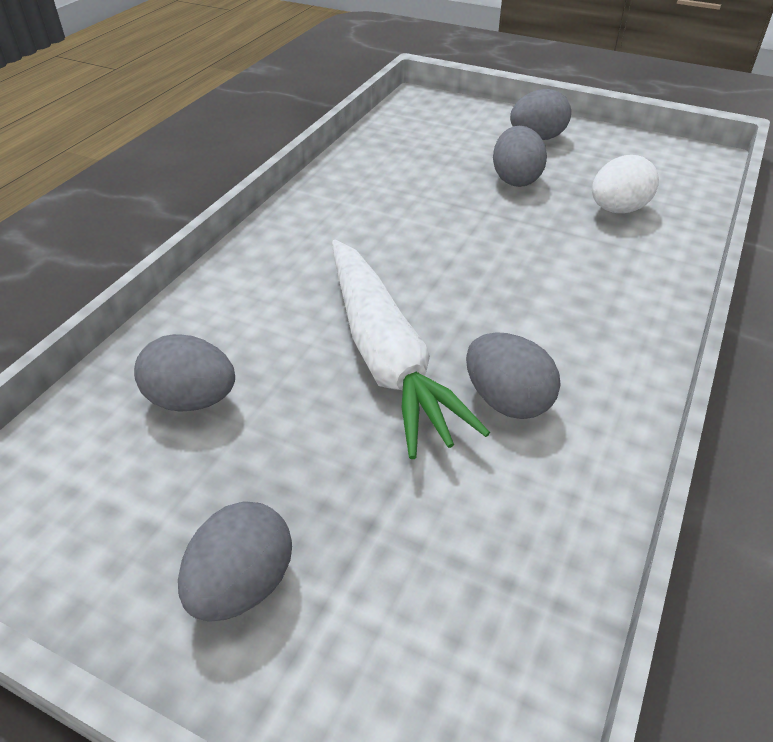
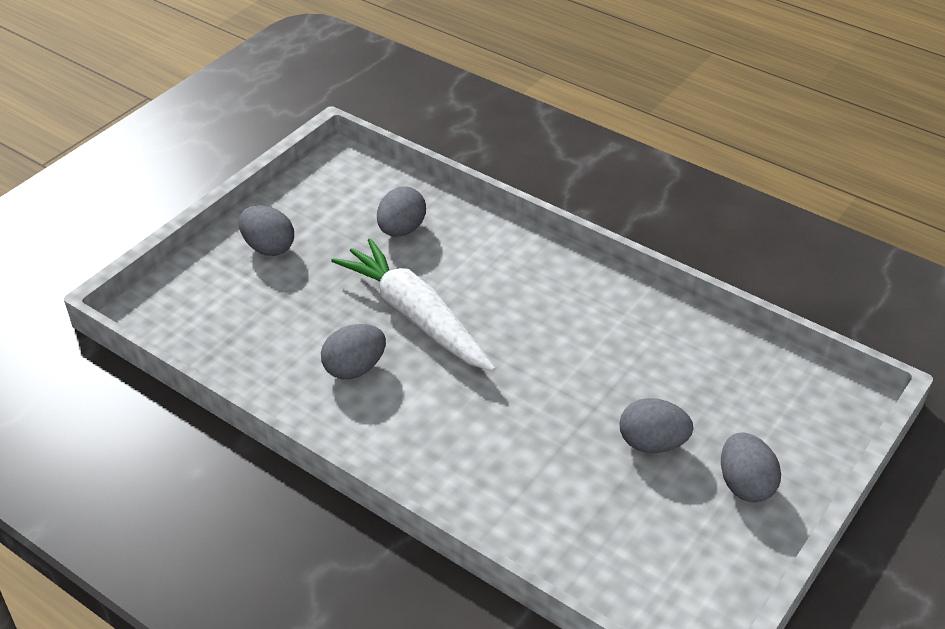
camera: 100 degrees right, 0 degrees up
(385, 356) = (416, 316): white carrot -> white carrot turned 60 degrees clockwise
(617, 210) = (582, 509): white egg -> none

